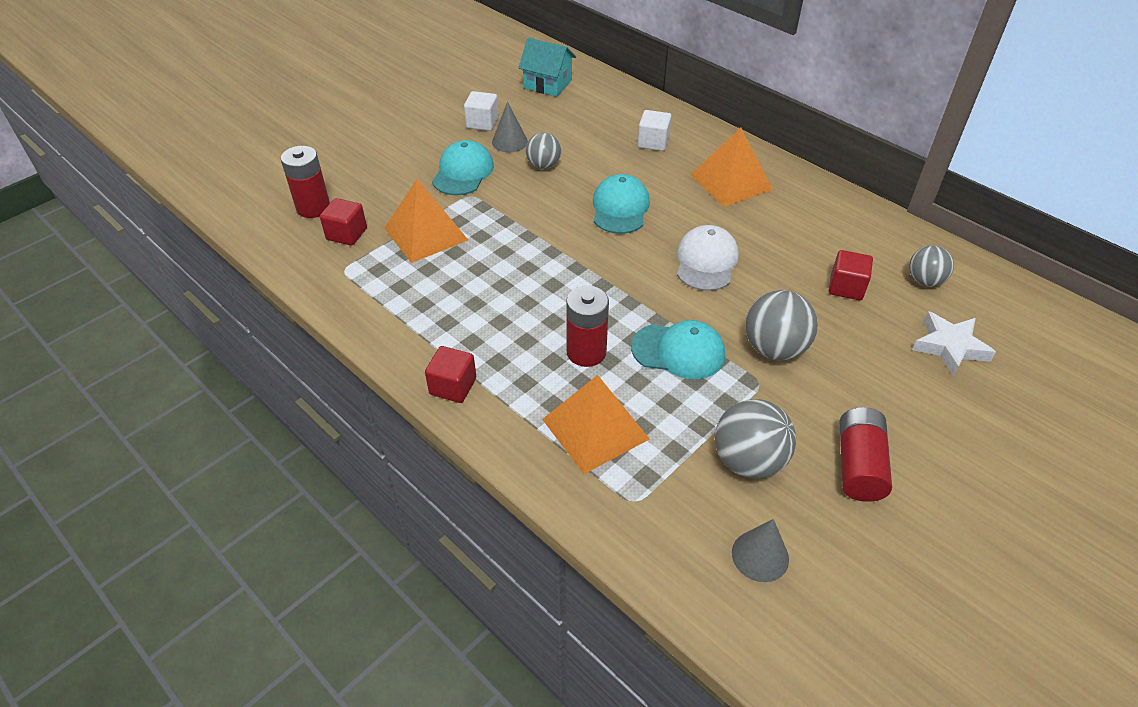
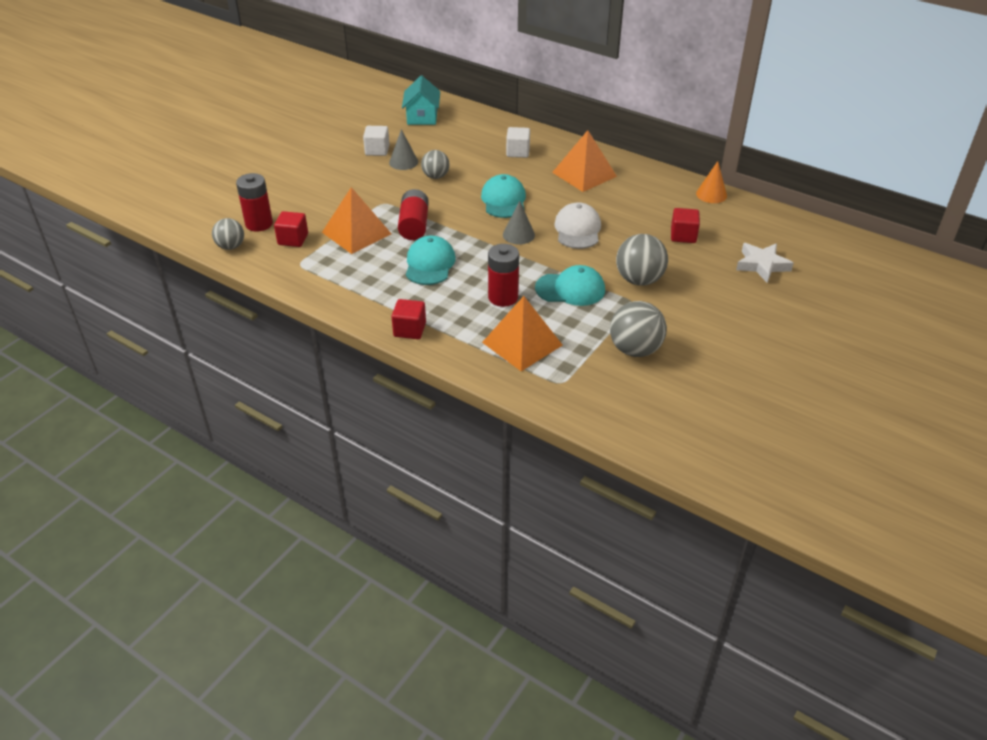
camera: 10 degrees left, 5 degrees down
(463, 172) = (372, 187): turquoise cap -> turquoise cap (430, 264)
(547, 84) = (422, 117): turquoise house -> turquoise house turned 75 degrees clockwise
(760, 556) = (654, 402): grey cone -> grey cone (518, 235)
(858, 465) = (711, 343): red battery -> red battery (414, 225)
(894, 229) = (711, 194): none -> orange cone
(924, 281) = (738, 226): grey ball -> grey ball (231, 246)

